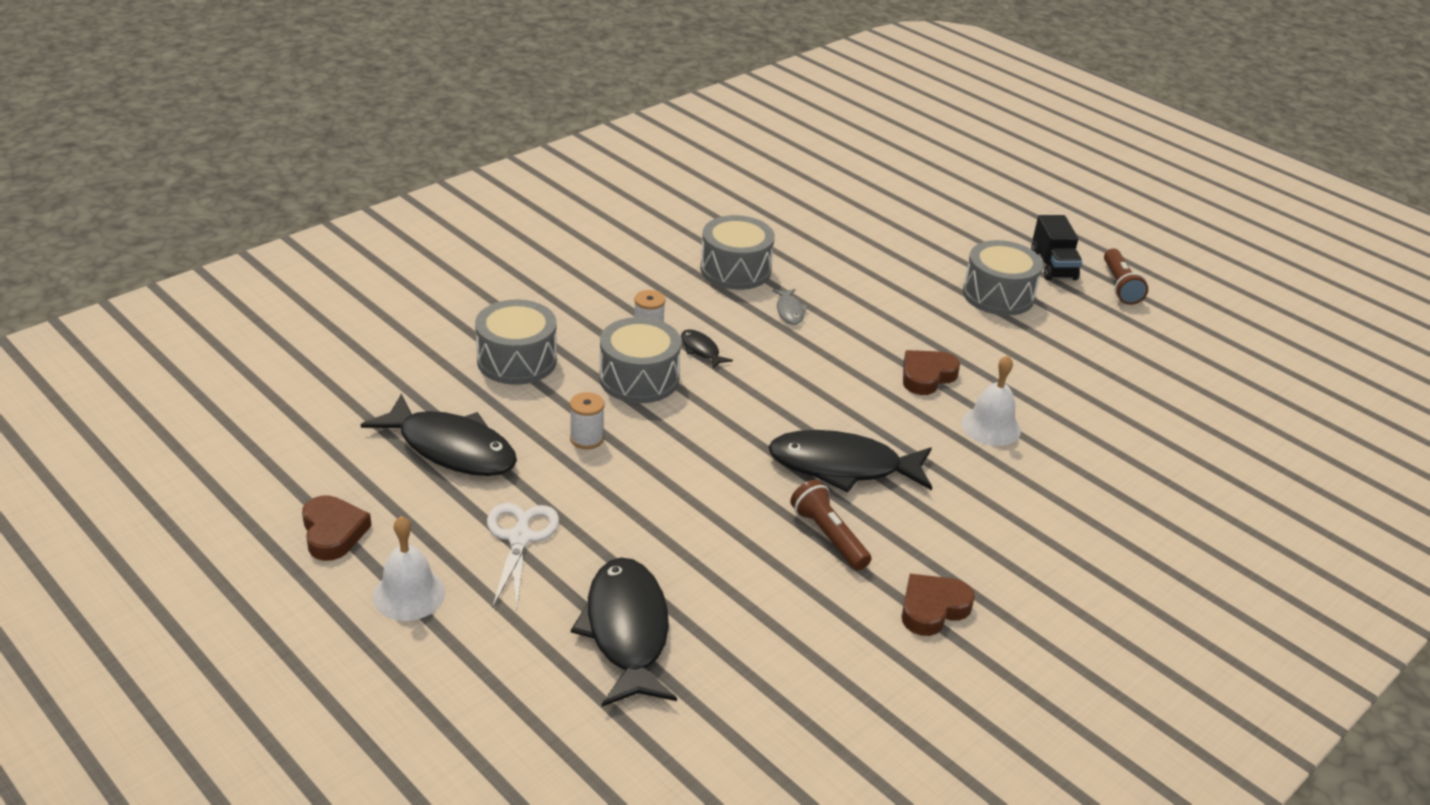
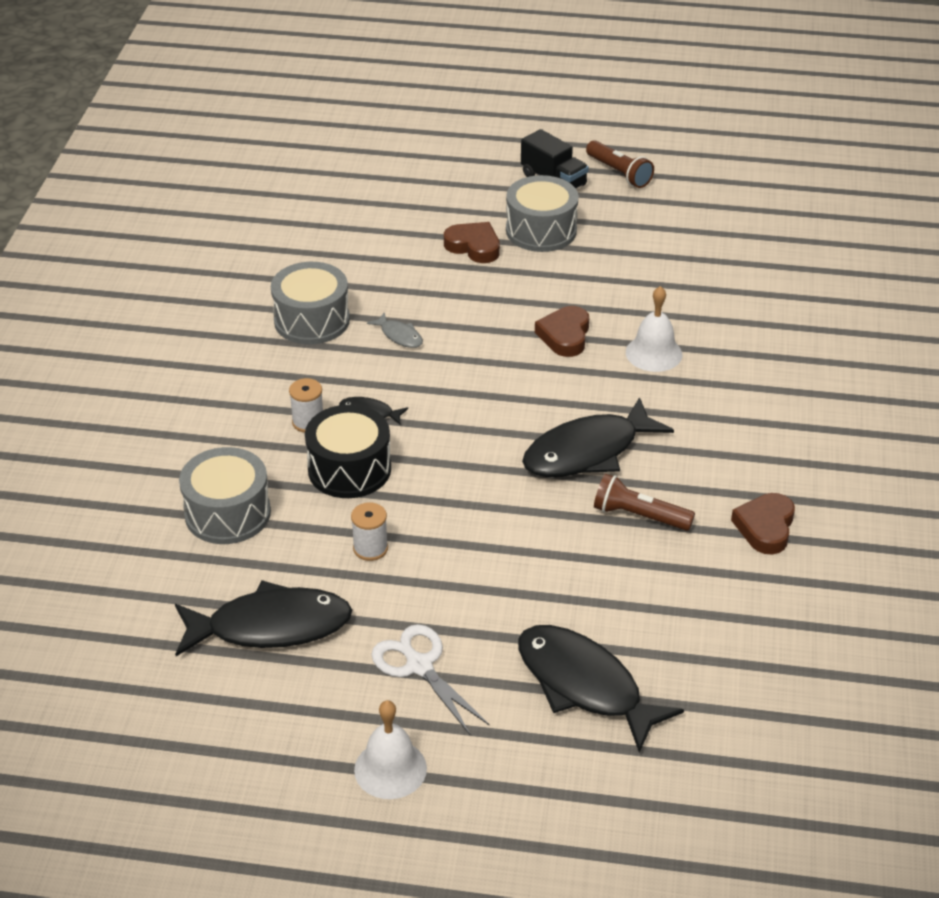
camera: 35 degrees left, 5 degrees up
(333, 532) = (264, 761): brown heart -> brown heart (474, 246)
(639, 378) = (349, 469): grey drum -> black drum

